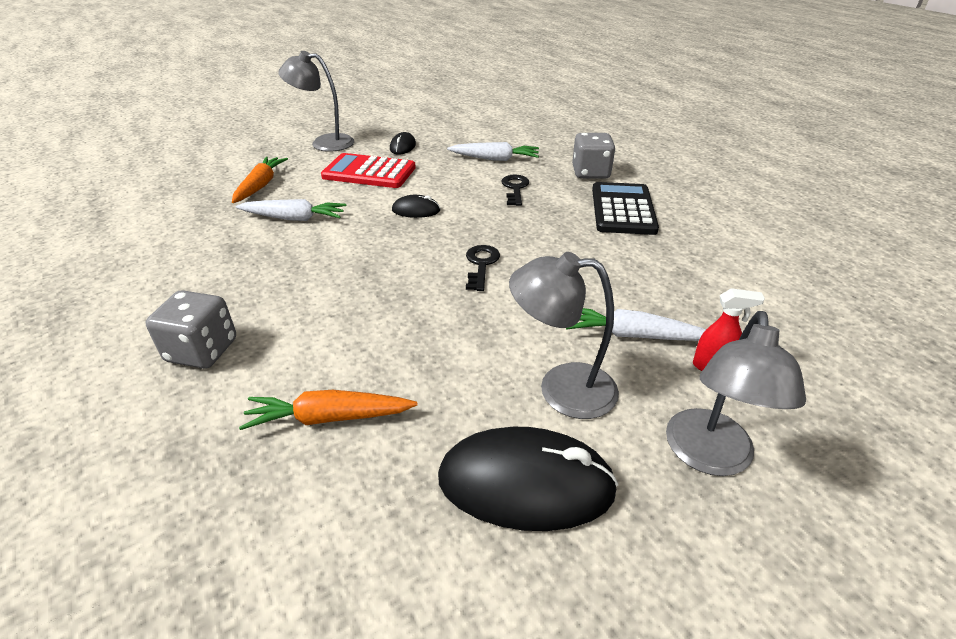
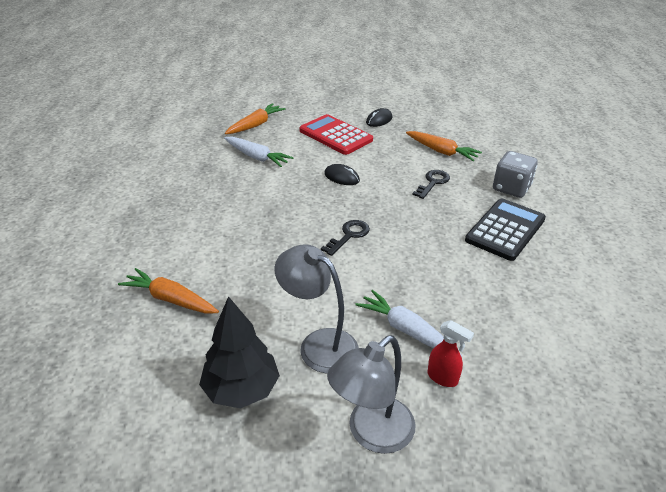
camera: 30 degrees right, 0 degrees up
(202, 350) = (139, 230): grey dice -> none
(324, 143) = (325, 101): grey lamp -> none
(495, 159) = (441, 151): white carrot -> orange carrot
(526, 483) = (241, 389): black mouse -> black tree

